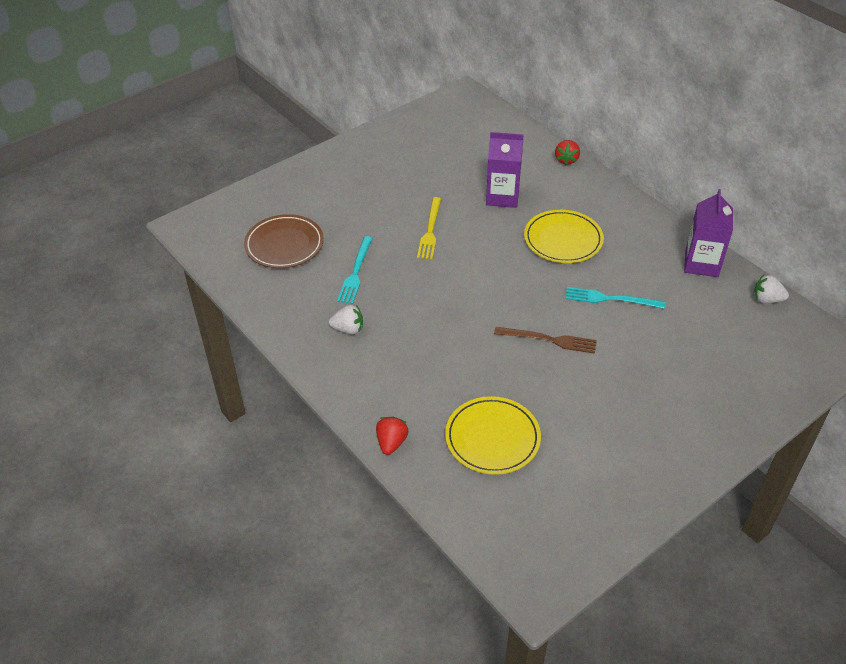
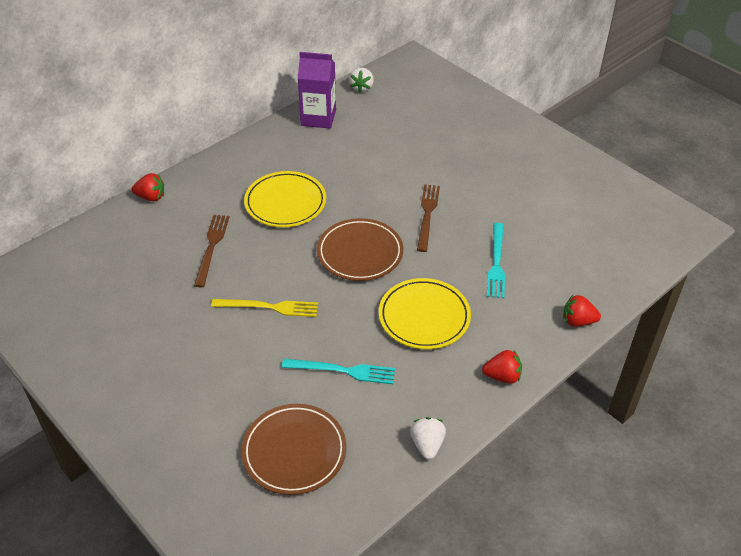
camera: 95 degrees left, 0 degrees up
(332, 374) = (502, 376): none -> red strawberry
(348, 329) = (435, 369): white strawberry -> white strawberry (427, 445)
(492, 438) = (553, 252): yellow plate -> yellow plate (424, 317)
(494, 288) = (360, 253): none -> brown plate
(502, 197) = (211, 247): purple carton -> brown fork
(611, 299) = (369, 174): turquoise fork -> turquoise fork (496, 262)

